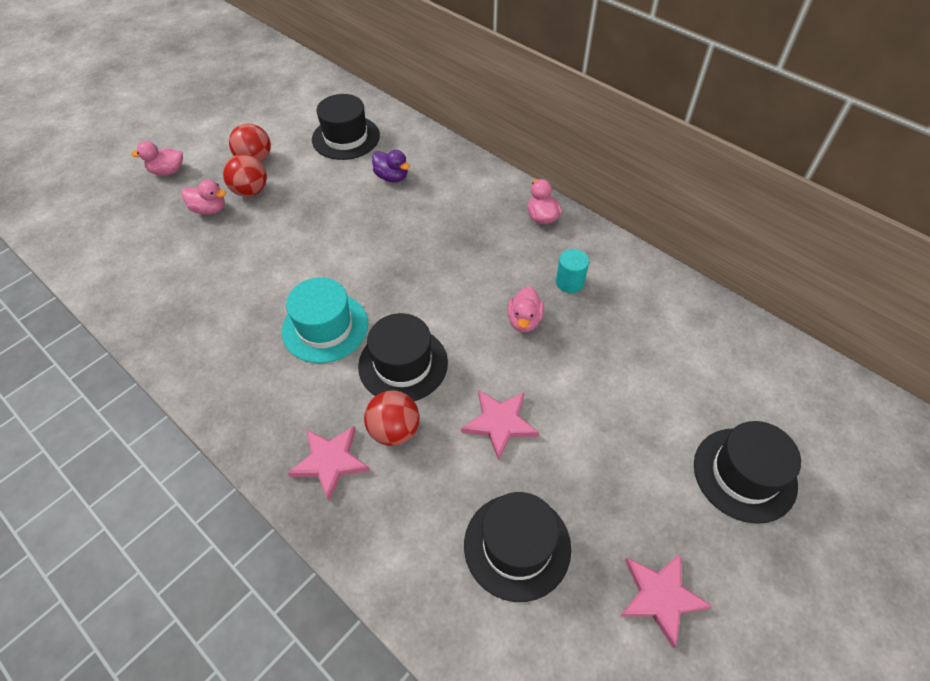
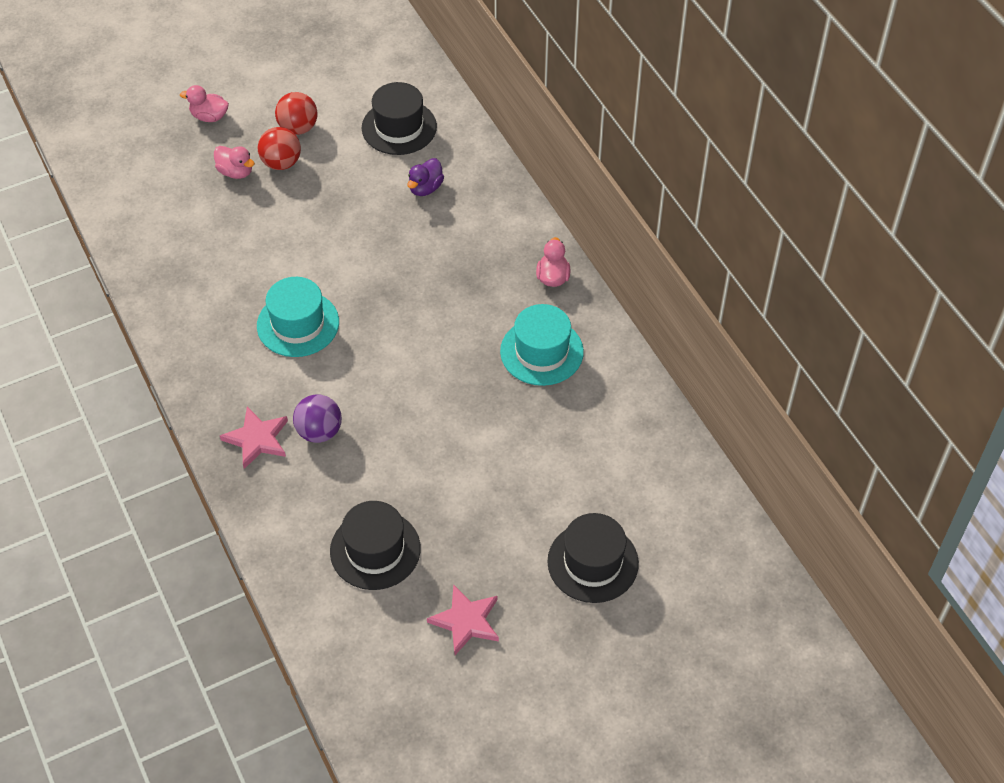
camera: 20 degrees right, 0 degrees up
(392, 177) = (425, 188): purple duck -> purple duck turned 60 degrees clockwise
(394, 430) = (319, 431): red ball -> purple ball
(403, 364) = (351, 379): black hat -> none
(499, 423) = (409, 455): pink star -> none
(524, 320) = (478, 374): pink duck -> none
(569, 282) = (541, 351): turquoise cylinder -> turquoise hat

